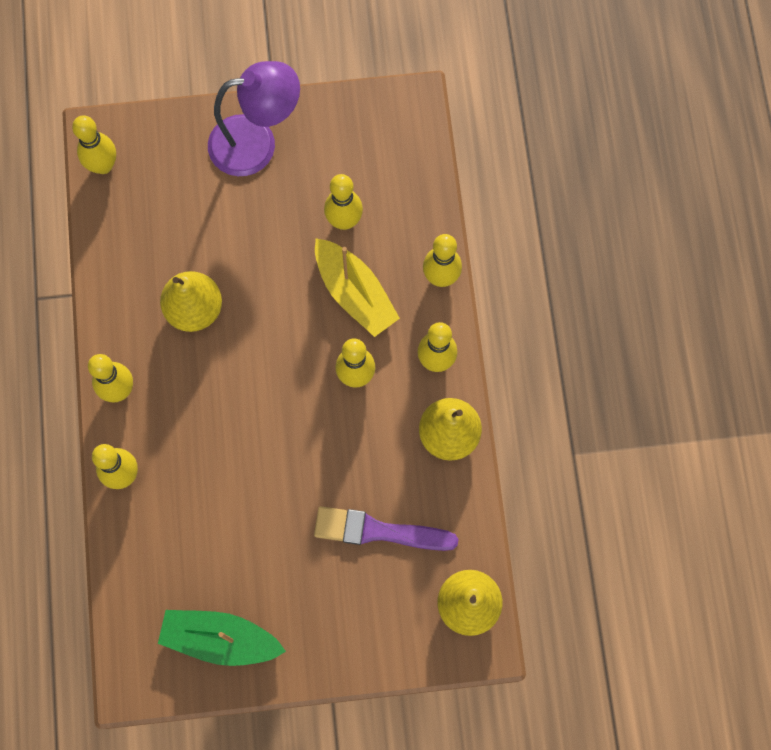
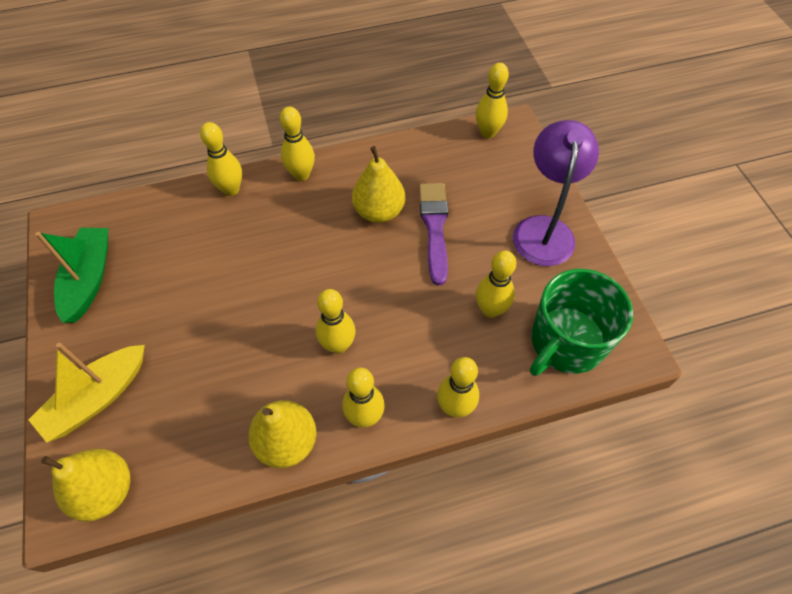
camera: 80 degrees right, 15 degrees down
(257, 143) = (544, 229): purple lamp -> purple lamp turned 150 degrees counterclockwise
(355, 293) = (420, 331): yellow boat -> yellow boat (97, 398)
(378, 531) = (184, 391): purple brush -> purple brush (435, 228)
(393, 160) = (566, 342): none -> green mug

